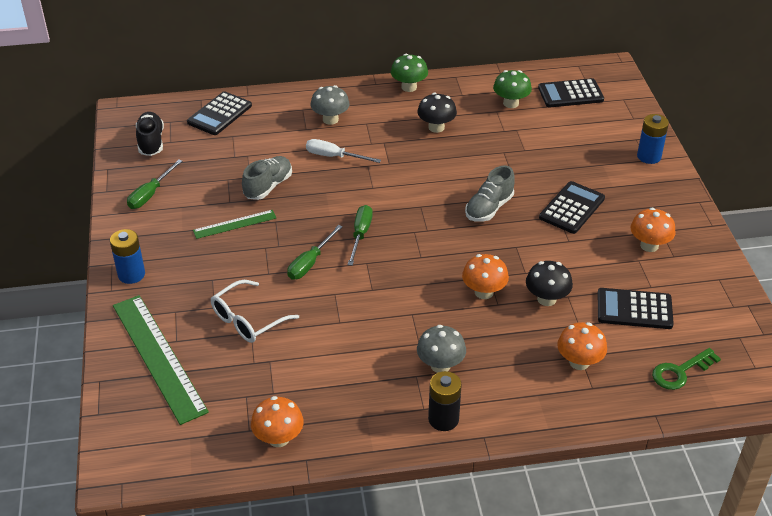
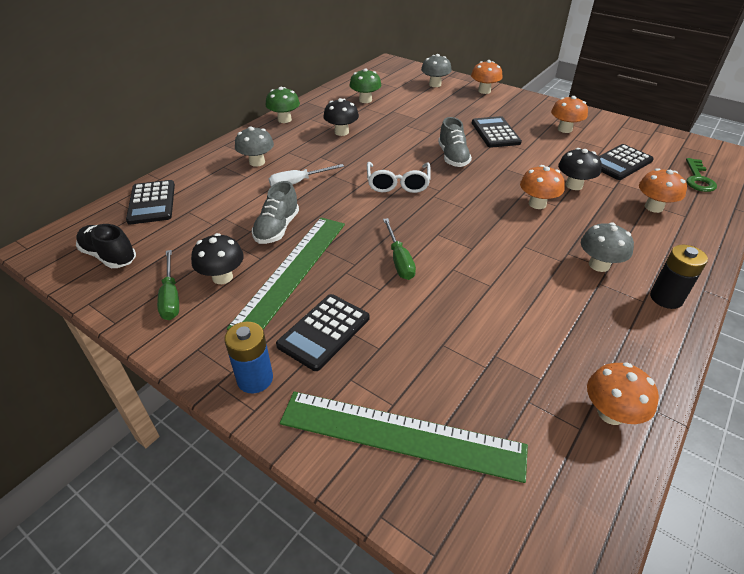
camera: 45 degrees left, 0 degrees up
(192, 200) = (222, 277): none -> black mushroom
(234, 224) = (292, 271): green ruler -> green ruler, size x1.93
(248, 320) = (424, 336): white glasses -> white glasses (398, 183)
(268, 186) = (277, 229): grey shoe -> grey shoe turned 150 degrees counterclockwise
(360, 235) = (402, 219): green screwdriver -> none
(570, 94) = (391, 82): black calculator -> black calculator (324, 332)
(610, 121) = (435, 84): none -> grey mushroom
(649, 156) = (484, 91): blue battery -> orange mushroom

